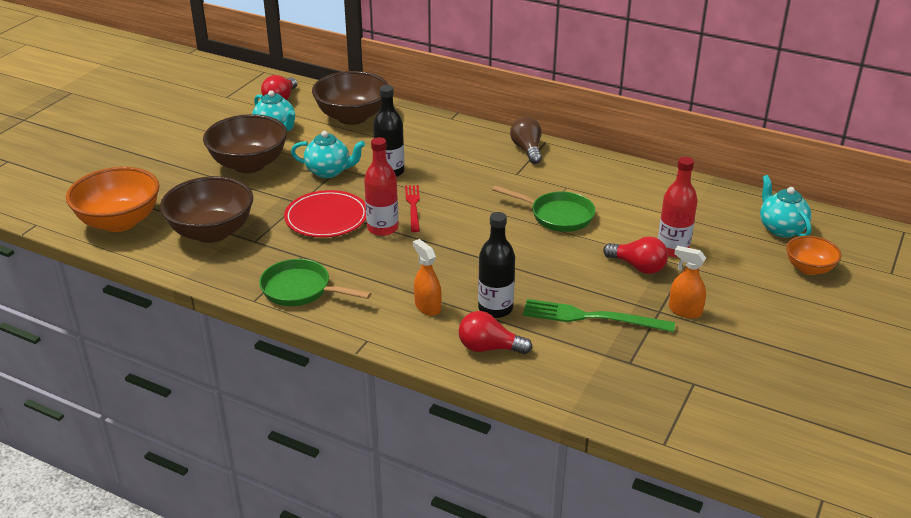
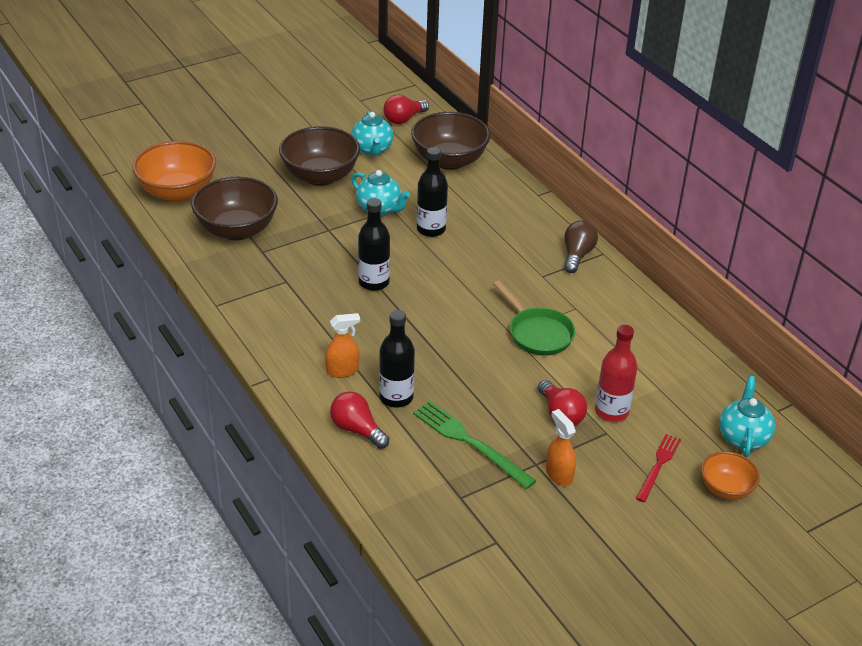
camera: 30 degrees right, 5 degrees up
(301, 290) = (258, 311): green pan -> none
(326, 217) = (337, 253): red plate -> none
(382, 228) = (374, 282): red bottle -> black bottle
(413, 206) = (419, 271): red fork -> red fork (658, 465)
(427, 307) = (342, 371): orange spray bottle -> orange spray bottle turned 75 degrees clockwise

